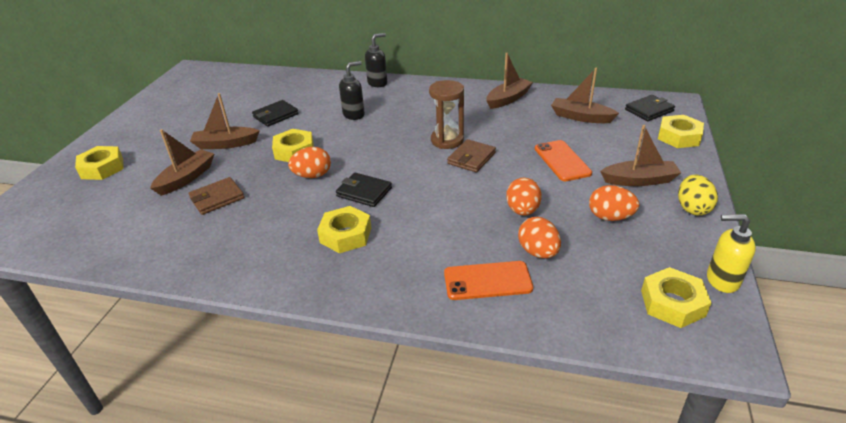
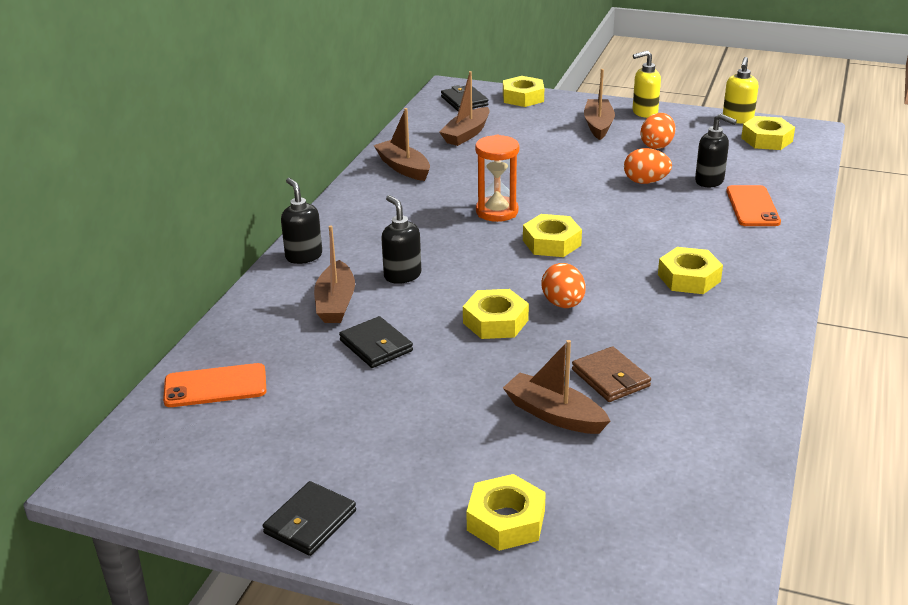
camera: 85 degrees left, 5 degrees down
(225, 144) = (457, 388): brown boat -> brown boat (336, 303)
(364, 192) = (605, 267): black wallet -> black wallet (310, 522)
(401, 166) = (551, 243): none -> yellow nut
(447, 140) = (497, 212): brown hourglass -> orange hourglass
(471, 158) = (542, 200): brown wallet -> none
(538, 252) = (710, 181): orange egg -> black soap dispenser
(562, 161) = (557, 154): orange phone -> orange phone (215, 386)
(692, 208) = (644, 112): yellow egg -> yellow soap dispenser

